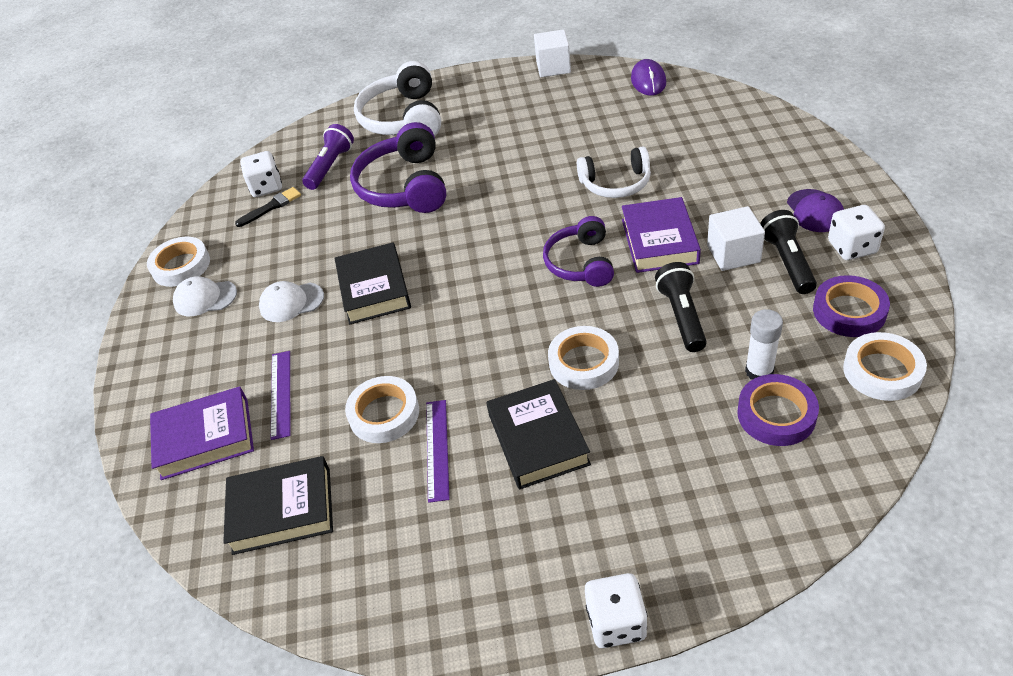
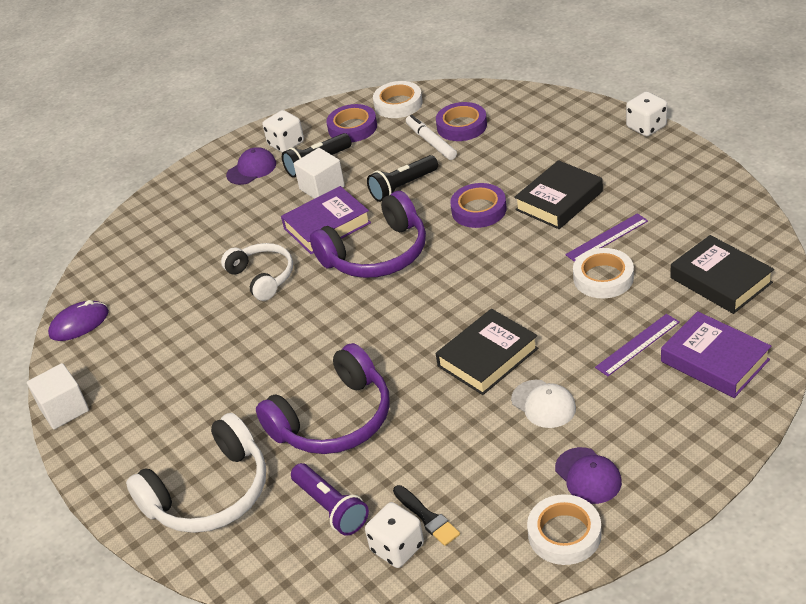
camera: 120 degrees left, 5 degrees down
(205, 298) = (588, 476): white cap -> purple cap
(271, 207) = (427, 517): black brush -> black brush turned 150 degrees counterclockwise
(330, 166) = (331, 507): purple flashlight -> purple flashlight turned 120 degrees counterclockwise
(580, 263) = (377, 254): purple headphones -> purple headphones, size x1.55
(583, 362) = (479, 210): white tape -> purple tape
(759, 371) = (431, 142): white glue stick -> white marker

